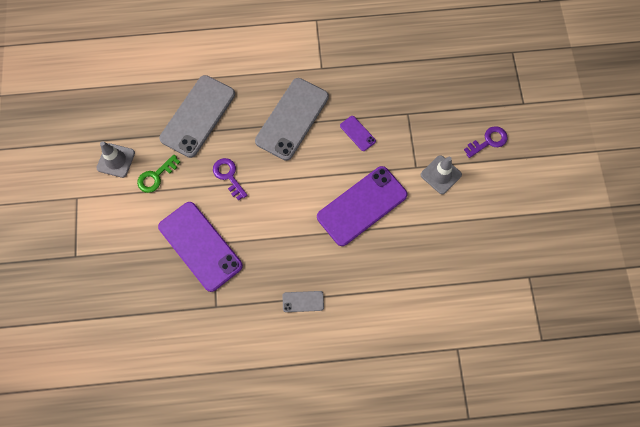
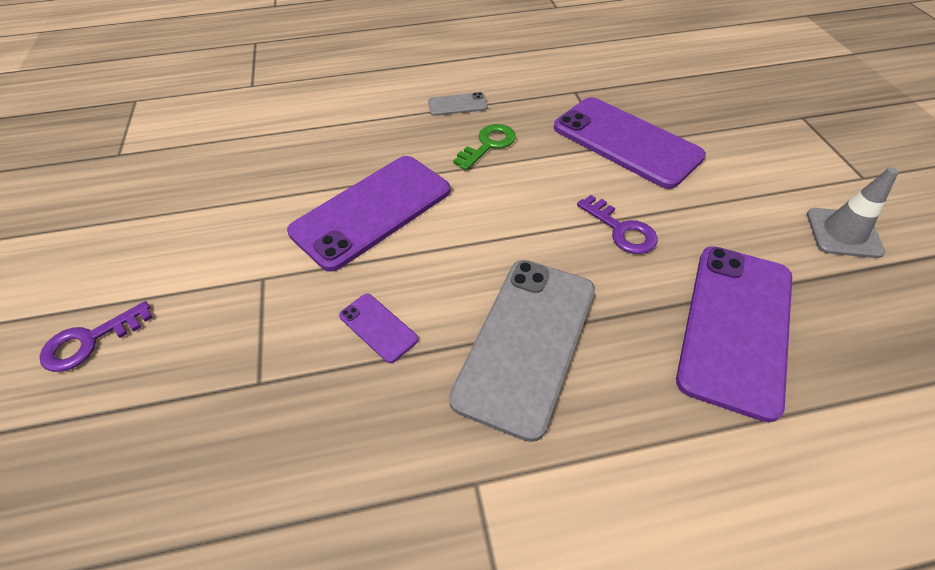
camera: 175 degrees right, 20 degrees down
(156, 176) = (752, 216): green key -> green key (488, 145)
(198, 116) = (736, 326): grey phone -> purple phone
(441, 175) = (216, 270): grey traffic cone -> none

